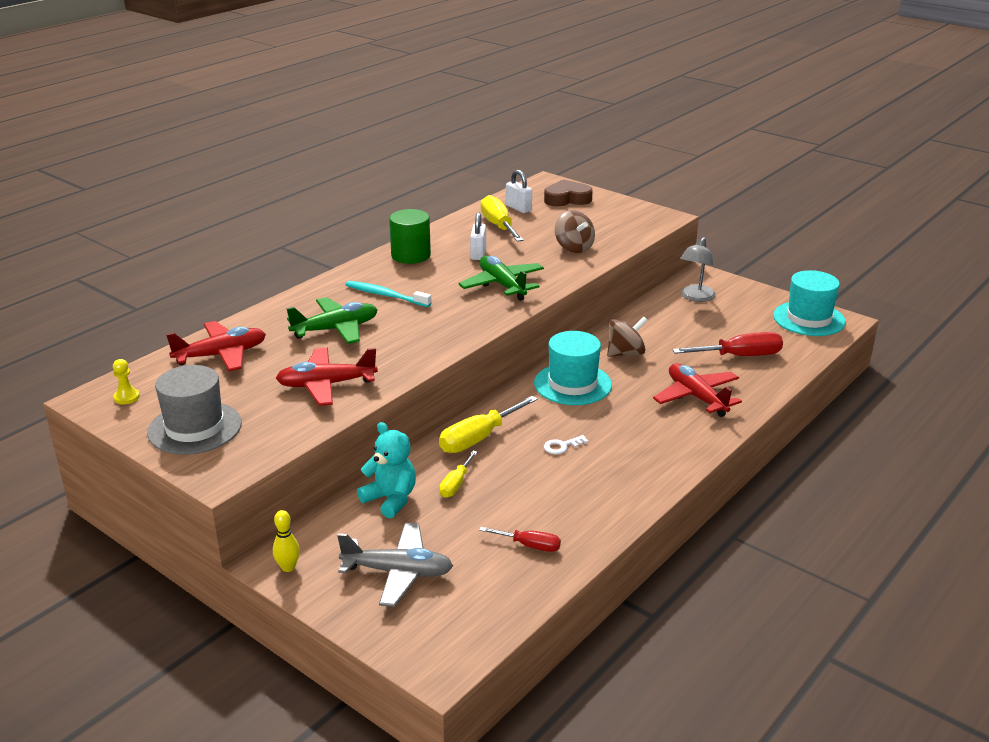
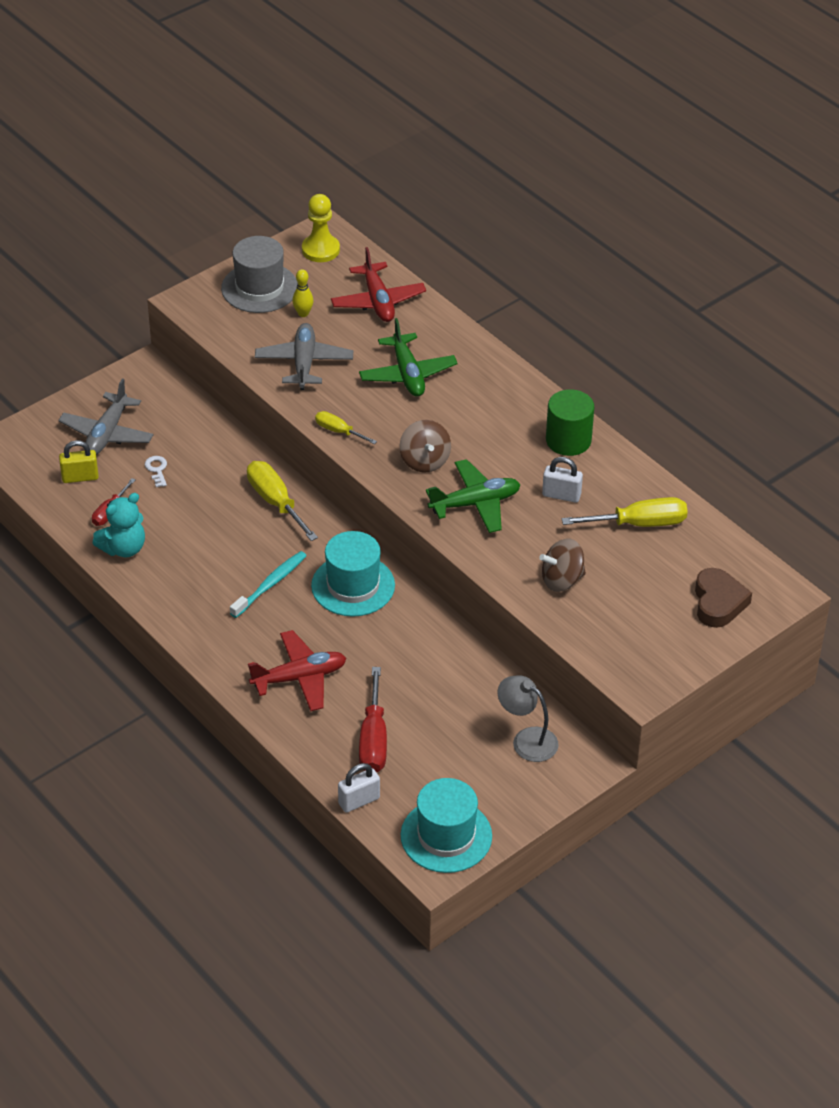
camera: 100 degrees right, 15 degrees up
(126, 397) = (320, 250): yellow pawn -> yellow pawn, size x1.80
(288, 567) = (136, 376): yellow bowling pin -> yellow bowling pin (303, 313)
(326, 385) = (304, 363): red plane -> grey plane
(386, 295) = (472, 413): turquoise toothbrush -> turquoise toothbrush (270, 584)
(390, 499) = (201, 437): turquoise teddy bear -> turquoise teddy bear (123, 548)
(456, 484) = (209, 479): yellow screwdriver -> yellow screwdriver (338, 431)
(480, 580) = (80, 477): none -> yellow padlock
(518, 208) = (693, 550): white padlock -> white padlock (359, 801)
(562, 446) = (244, 557): white key -> white key (157, 469)
(625, 353) = (405, 641): brown spinning top -> brown spinning top (424, 461)

